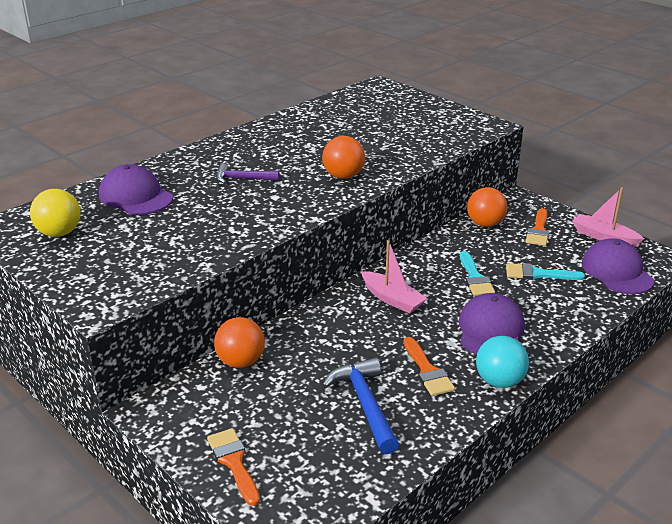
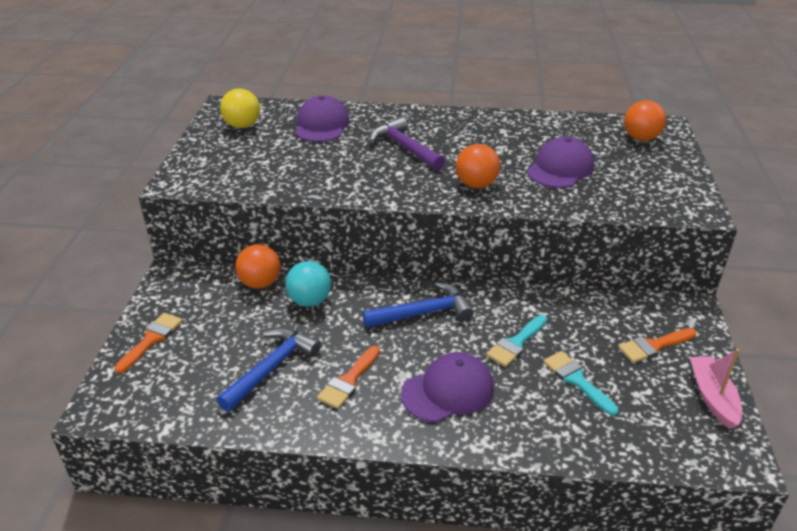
camera: 50 degrees right, 5 degrees up
(242, 179) = (405, 148): purple hammer -> purple hammer, size x1.56
(392, 299) = (423, 313): pink boat -> blue hammer
(485, 224) = (612, 308): orange ball -> orange ball (640, 138)
(499, 381) = (380, 431): turquoise ball -> turquoise ball (310, 301)
(617, 271) = (661, 435): purple cap -> purple cap (560, 168)

